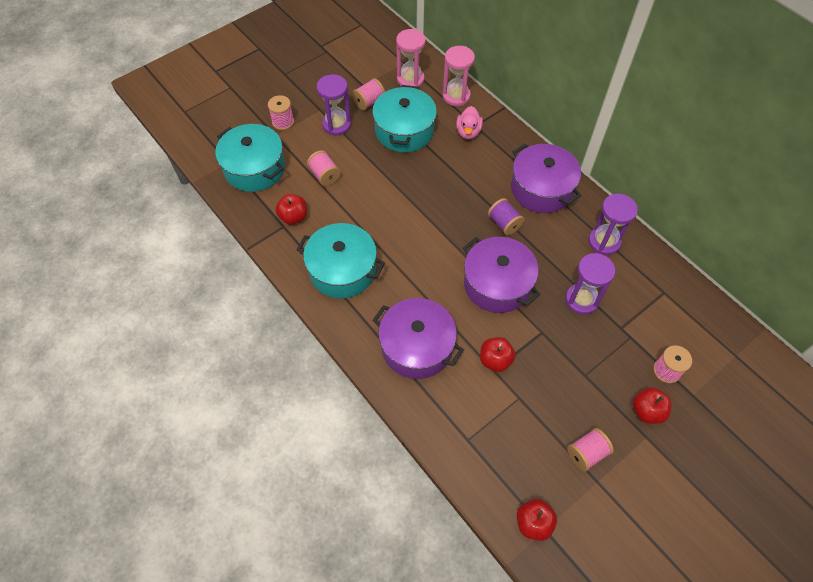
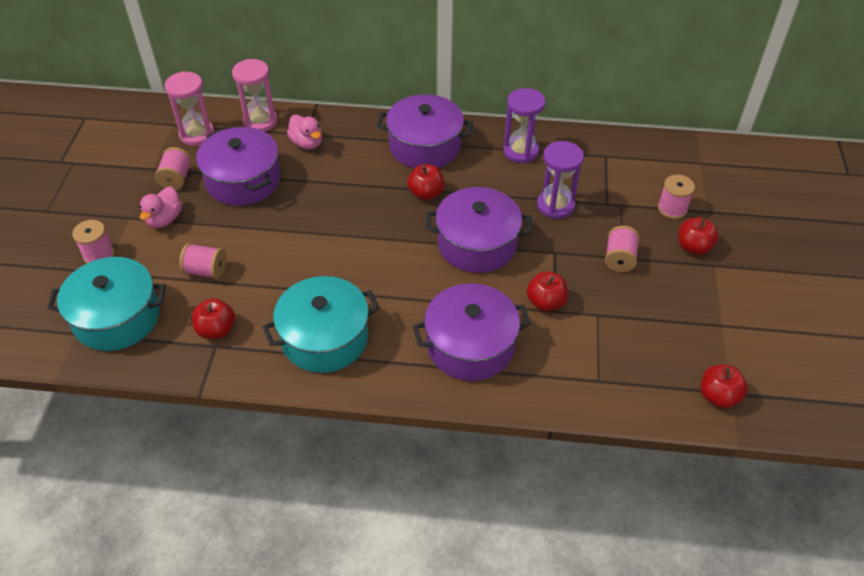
camera: 45 degrees left, 10 degrees down
(336, 125) = (164, 219): purple hourglass -> pink duck
(404, 130) = (243, 180): turquoise pot -> purple pot
(504, 223) = (426, 193): purple spool -> red apple
(586, 453) = (691, 312): pink spool -> pink spool (619, 259)

